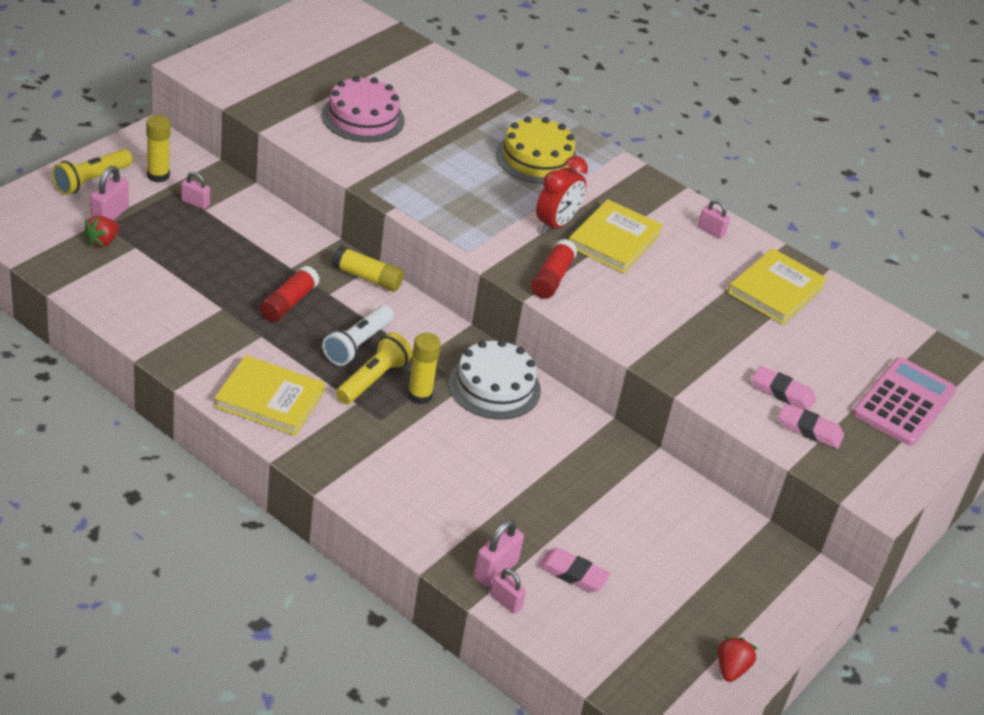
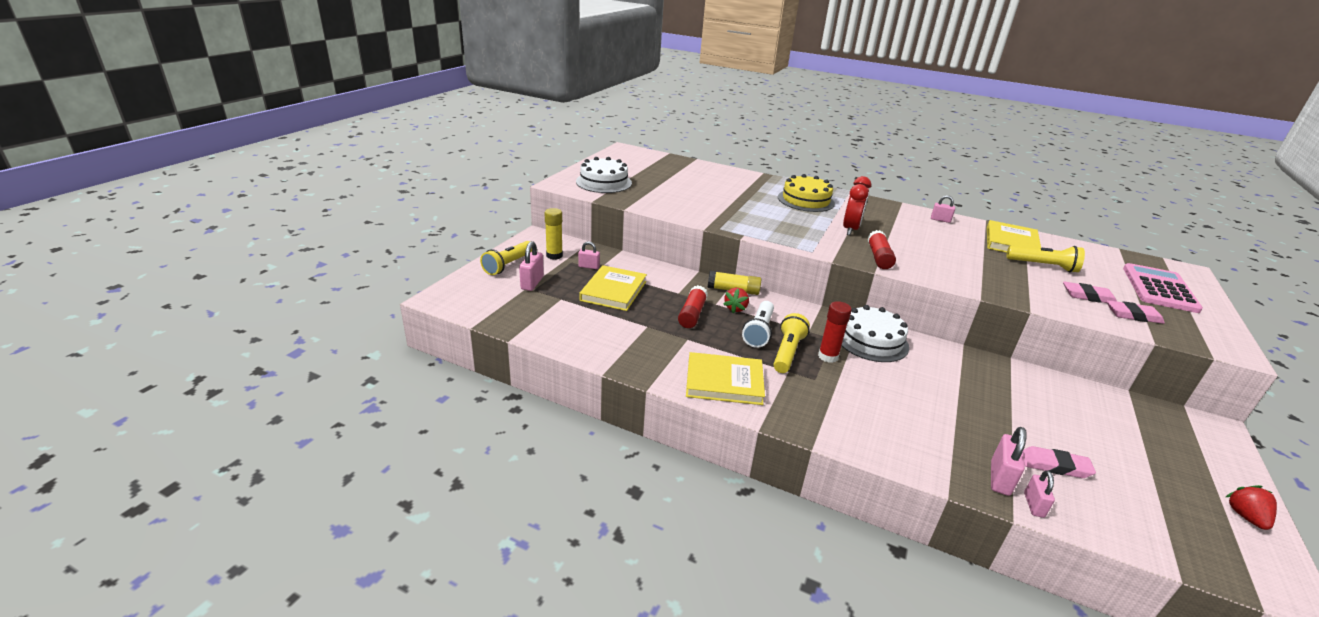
camera: 10 degrees left, 10 degrees down
(102, 242) = (534, 299): red strawberry -> red strawberry (735, 308)
(259, 73) = (604, 182): none -> white cake
(363, 117) = (685, 195): pink cake -> none
(419, 395) = (828, 356): yellow glue stick -> red glue stick
(506, 602) = (1033, 505): pink padlock -> pink padlock turned 75 degrees clockwise
(614, 240) = (892, 232): yellow book -> yellow book (613, 291)
(776, 336) = (1043, 266): none -> yellow flashlight

